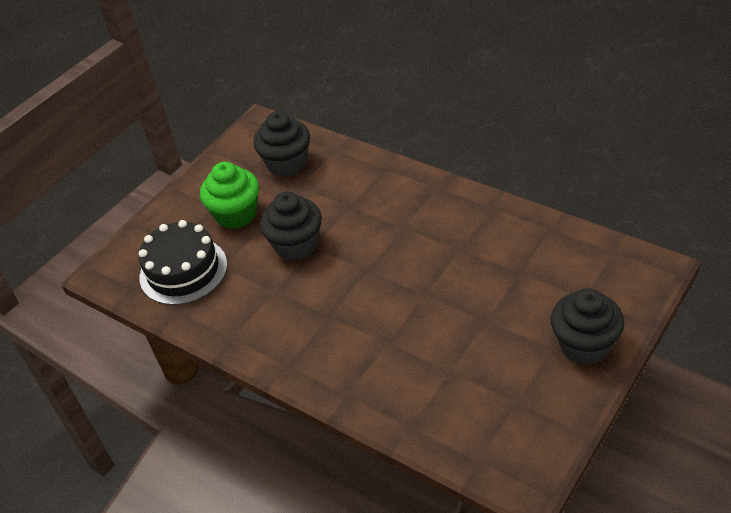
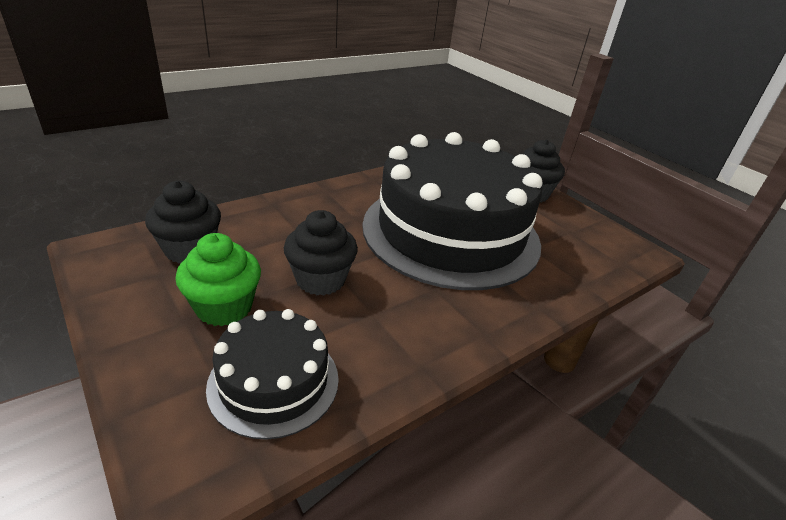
camera: 80 degrees left, 10 degrees down
(430, 299) = (451, 232): none -> black cake

